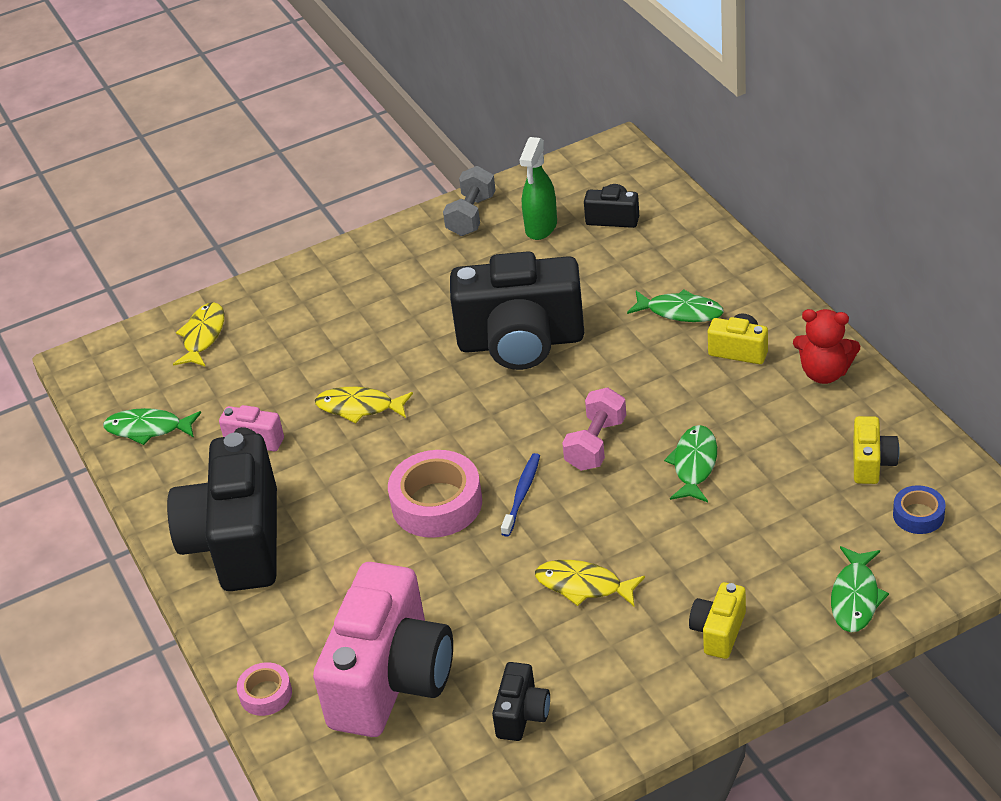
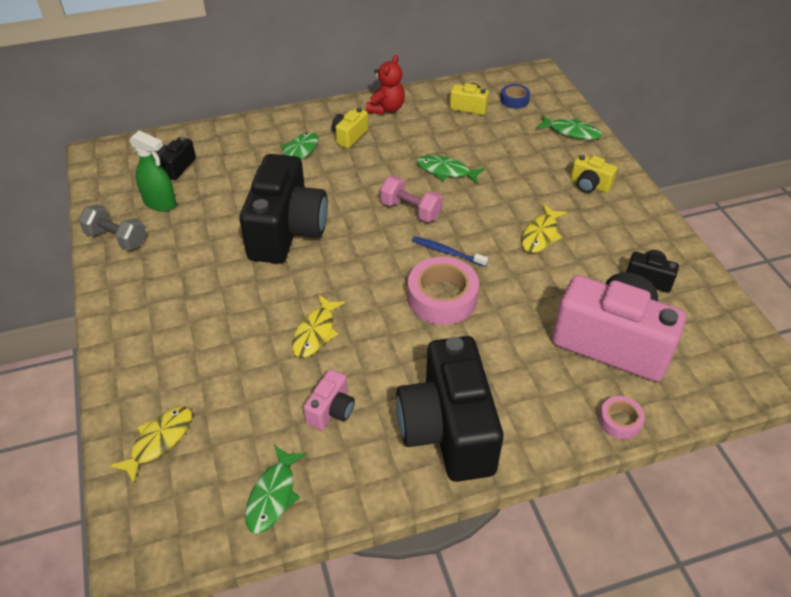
camera: 85 degrees left, 5 degrees up
(203, 336) = (159, 441): yellow fish -> yellow fish turned 105 degrees clockwise
(237, 542) = (448, 430): black camera -> black camera turned 75 degrees clockwise

